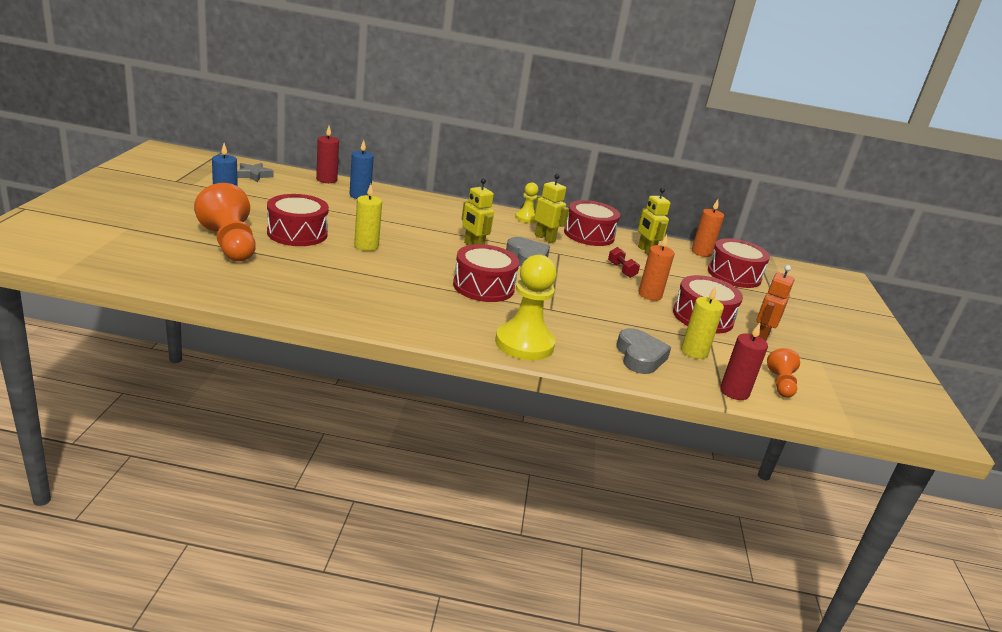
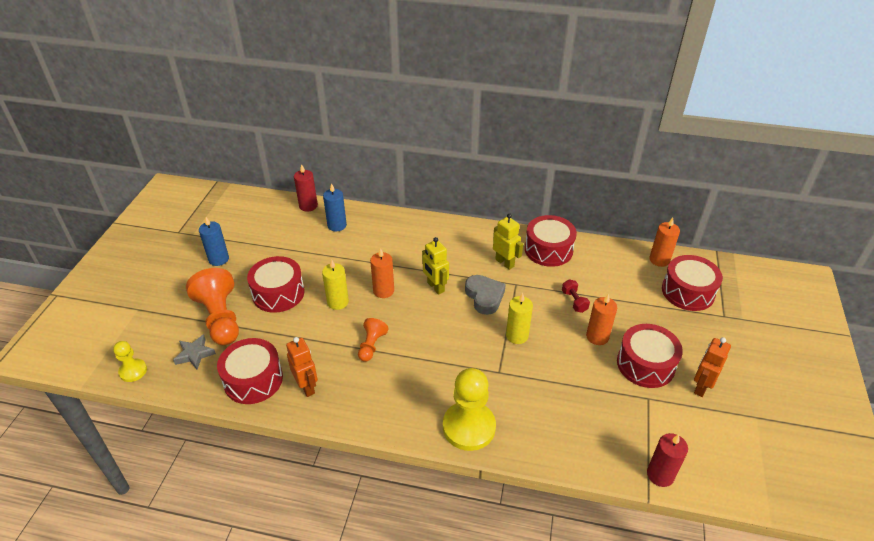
camera: 10 degrees right, 15 degrees up
(253, 175) = (244, 211): grey star -> grey star (194, 354)
(336, 300) = (307, 386): none -> orange robot
(417, 243) = (383, 291): none -> orange candle
(483, 286) = (439, 347): red drum -> red drum (253, 380)
(526, 218) = (490, 233): yellow pawn -> yellow pawn (133, 371)
(640, 356) = (575, 433): grey heart -> none
(646, 251) = (602, 266): yellow robot -> none
(694, 352) = (629, 419): yellow candle -> yellow candle (517, 336)
(780, 384) = (708, 458): orange pawn -> orange pawn (371, 345)

